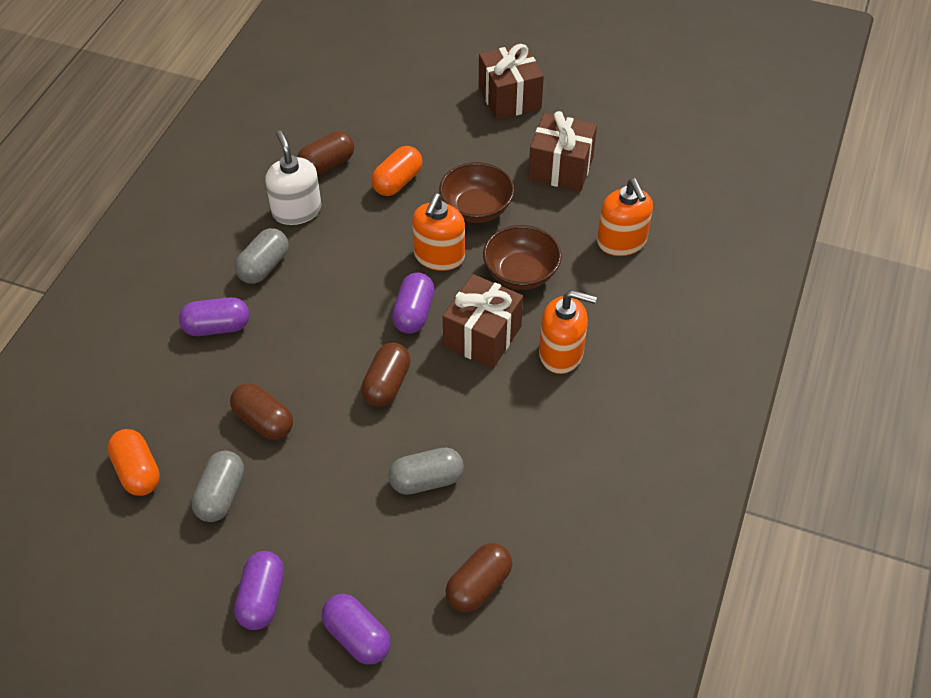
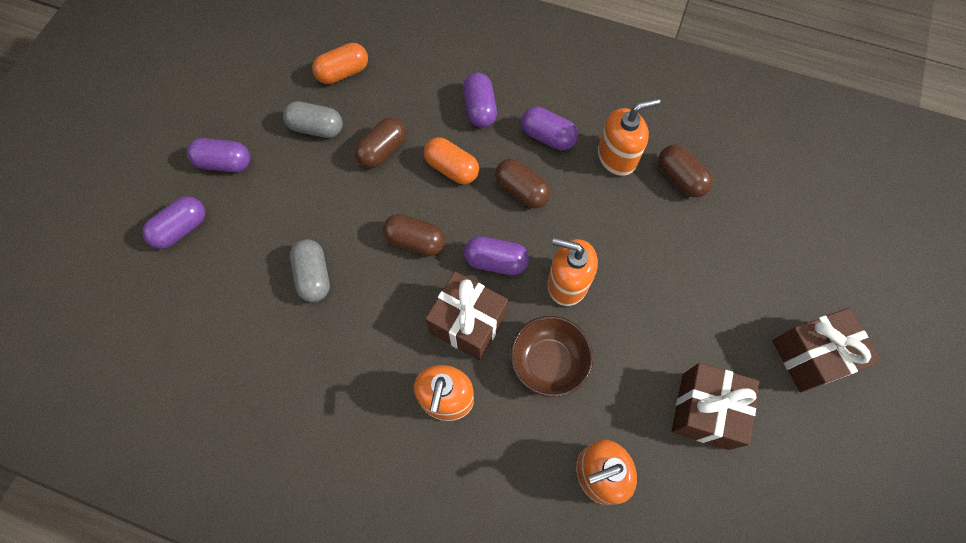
camera: 90 degrees right, 15 degrees up
(264, 266) = (547, 137): grey capsule -> purple capsule
(296, 210) = (617, 157): white soap dispenser -> orange soap dispenser
(397, 181) = (664, 242): orange capsule -> orange capsule (452, 168)
(476, 209) = (634, 319): brown bowl -> none
(478, 585) = (209, 318): brown capsule -> brown capsule (521, 190)

